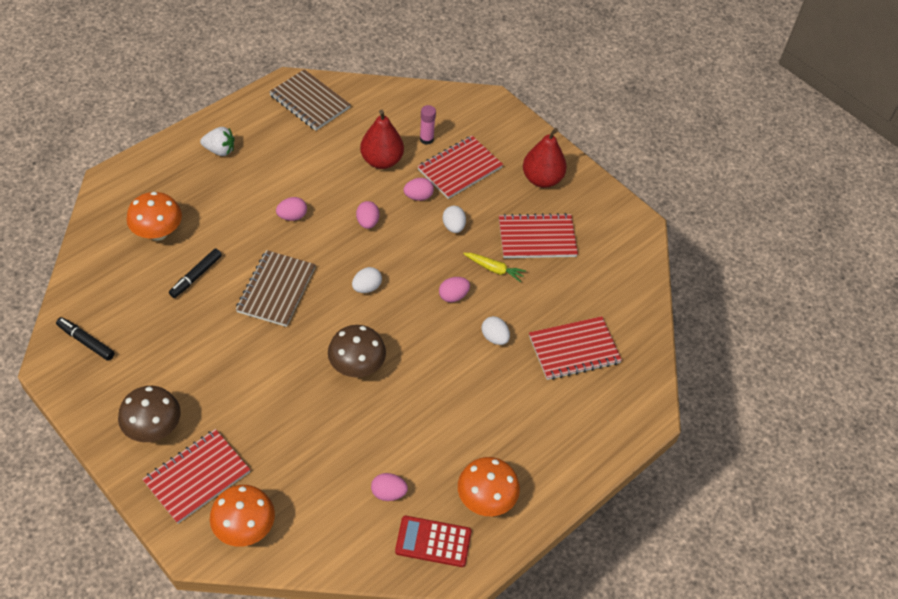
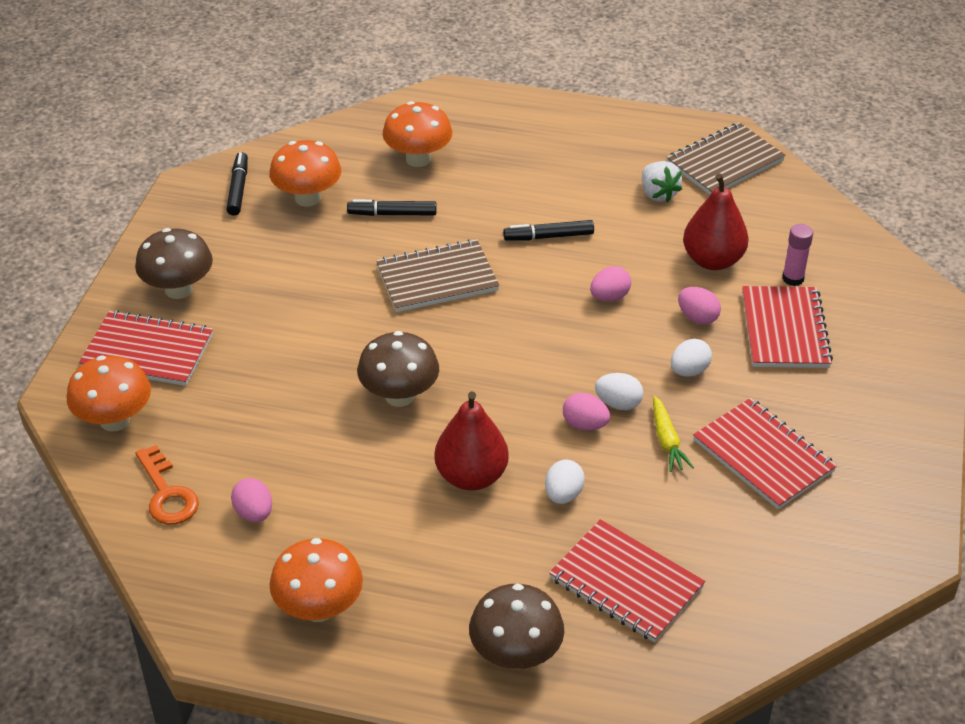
camera: 60 degrees right, 10 degrees down
(135, 310) = (307, 198): none -> orange mushroom
(220, 150) = (574, 139): white strawberry -> white strawberry (658, 194)
(292, 216) = (548, 236): pink egg -> black marker
(310, 102) = (725, 162): brown notebook -> brown notebook turned 45 degrees clockwise
(334, 531) = (167, 493): none -> orange key
(366, 287) = (516, 345): white egg -> white egg (618, 403)
(433, 541) = (221, 588): red calculator -> none
(459, 169) = (784, 330): red notebook -> red notebook turned 75 degrees clockwise
(542, 179) = (864, 412): red pear -> red pear (471, 476)
(584, 426) = (515, 655): none -> brown mushroom

